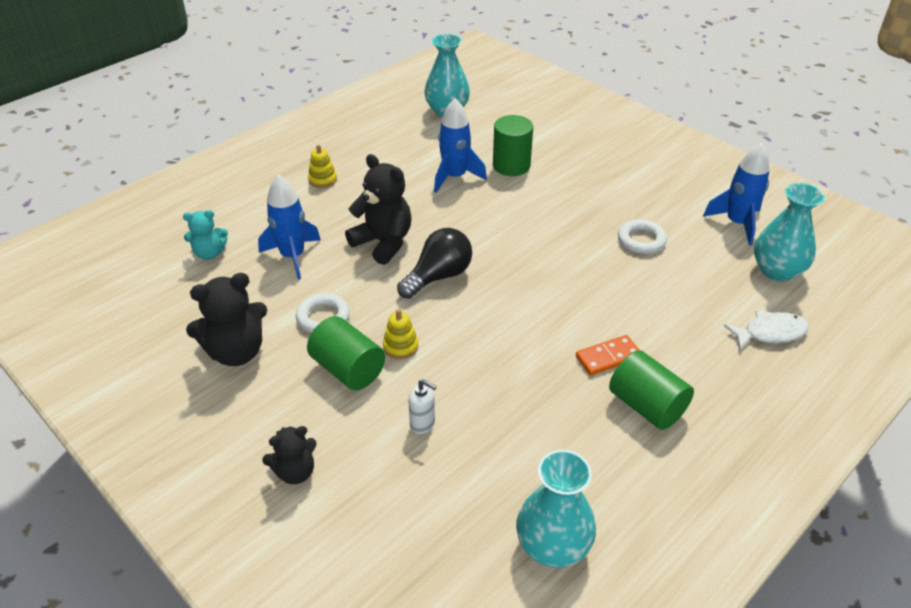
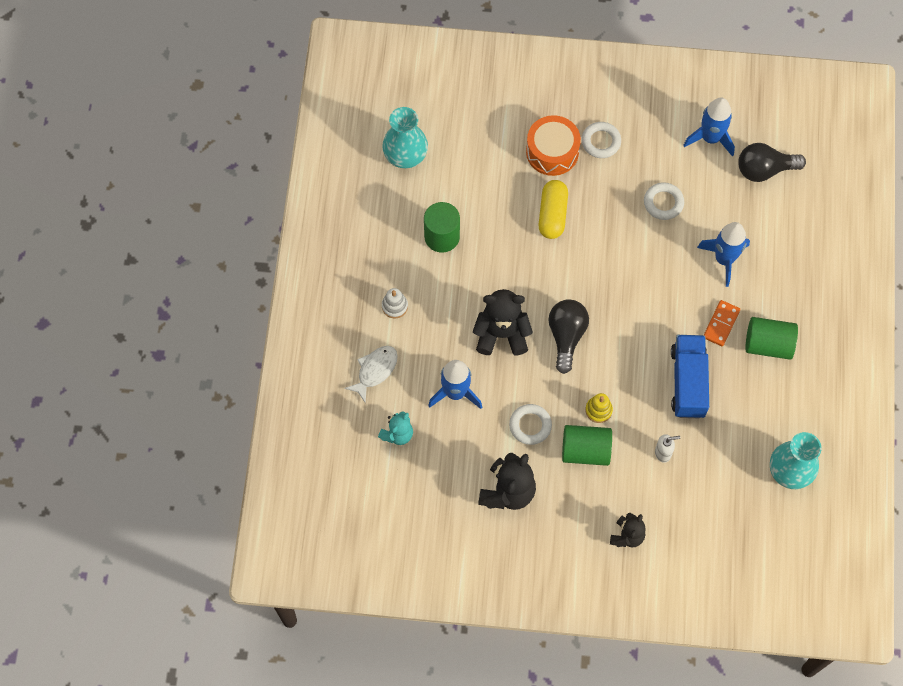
camera: 40 degrees left, 25 degrees up
(322, 180) = (394, 306): yellow stacking toy -> white stacking toy
(455, 177) = (486, 231): blue rocket -> blue rocket (724, 259)
(511, 165) = (513, 187): green cylinder -> green cylinder (442, 236)
(519, 382) = (688, 382): none -> blue truck
(525, 196) = (552, 215): none -> yellow capsule
(570, 162) = (552, 152): none -> orange drum
(622, 177) = (601, 142): none -> white ring
(770, 332) = (795, 232): white fish -> white fish (375, 371)
(777, 270) = (764, 170): turquoise vase -> black light bulb

